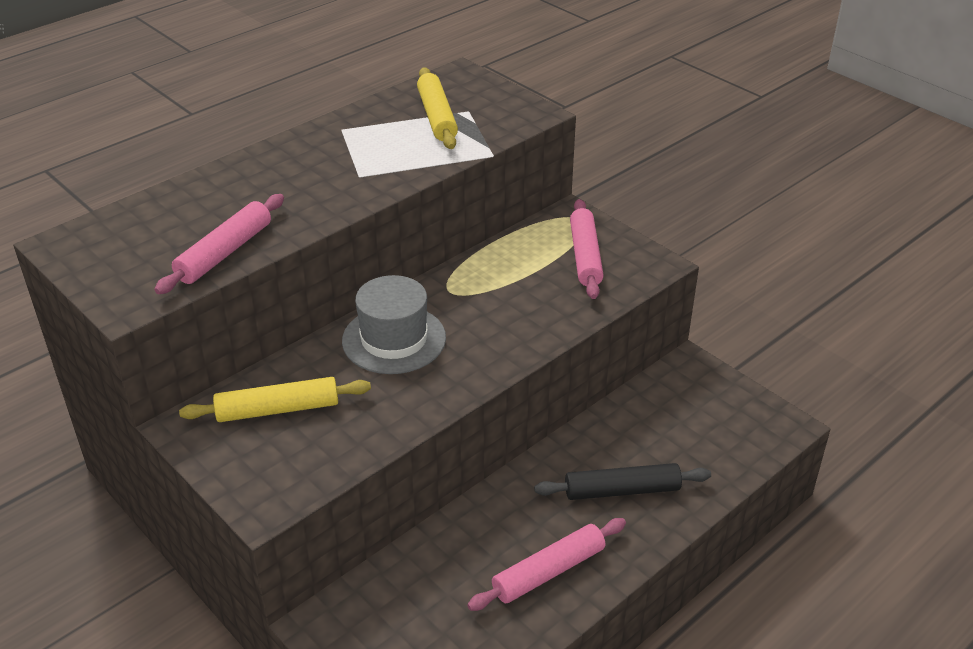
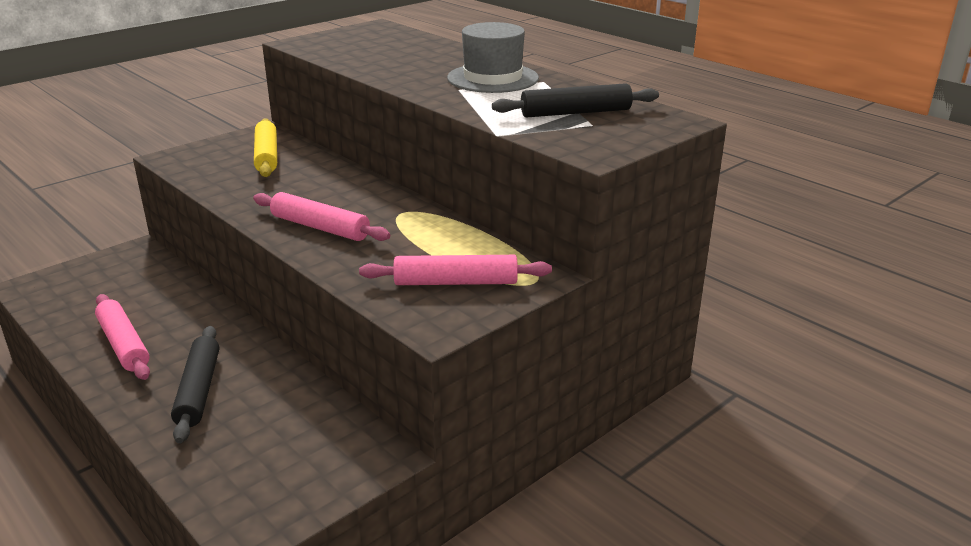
camera: 90 degrees right, 10 degrees down
(225, 253) = (351, 59): pink rolling pin -> pink rolling pin (320, 227)
(394, 339) = (336, 191): grey hat -> grey hat (493, 78)
(437, 116) = (576, 113): yellow rolling pin -> black rolling pin

